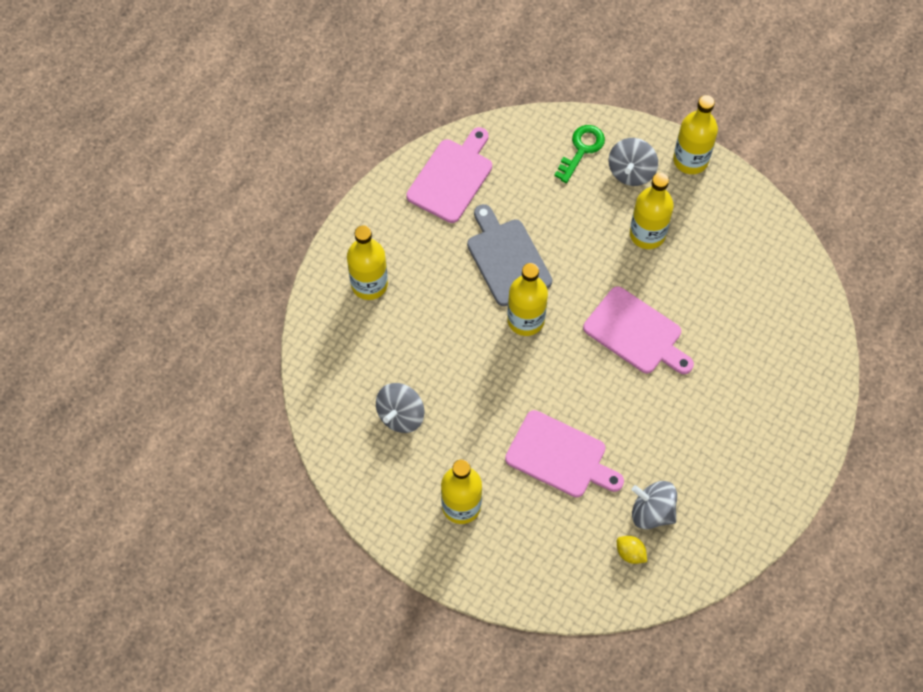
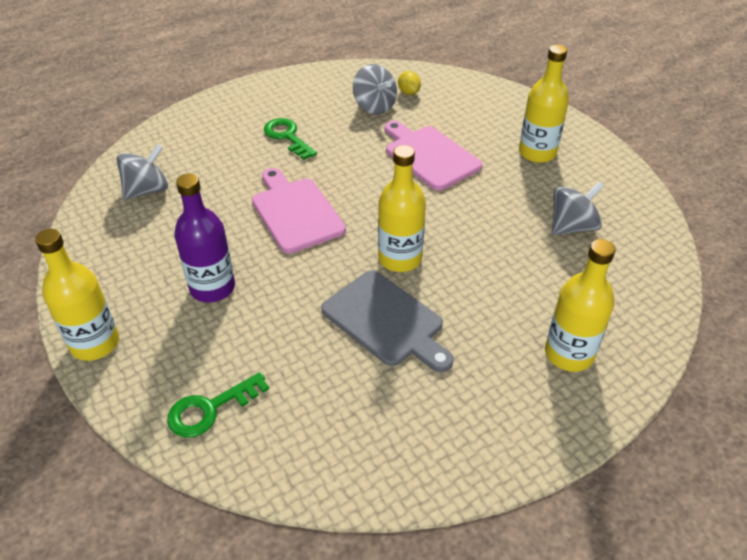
camera: 155 degrees left, 20 degrees down
(452, 177) = (404, 443): pink cutting board -> none
(506, 259) = (386, 321): grey cutting board -> grey cutting board turned 45 degrees counterclockwise
(631, 171) = (173, 358): grey spinning top -> grey spinning top (147, 190)
(647, 234) = (212, 288): yellow bottle -> purple bottle
(707, 425) = (287, 137): none -> green key

